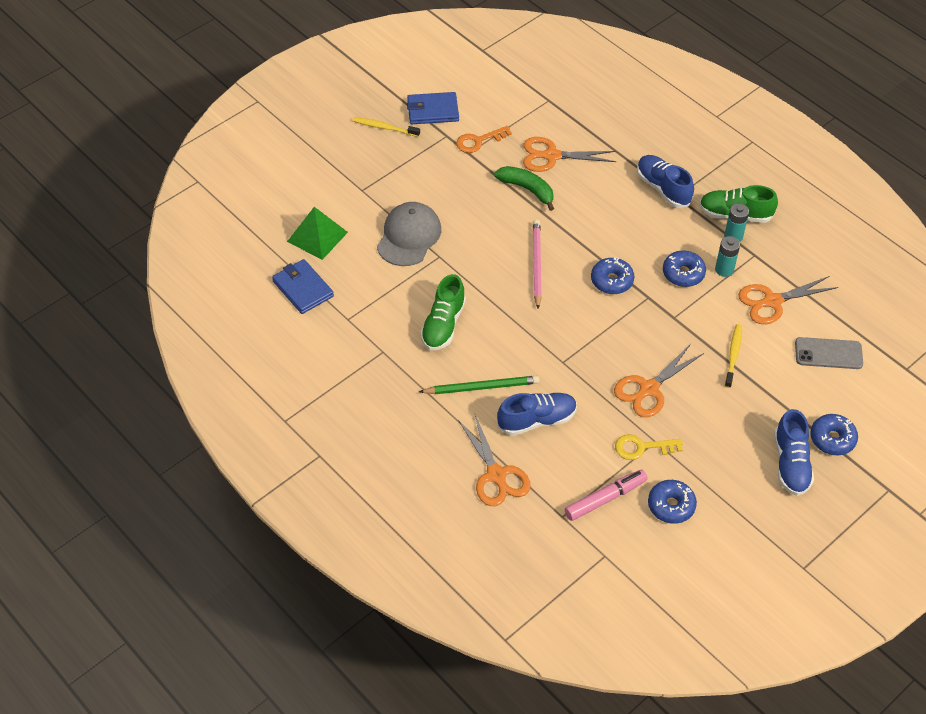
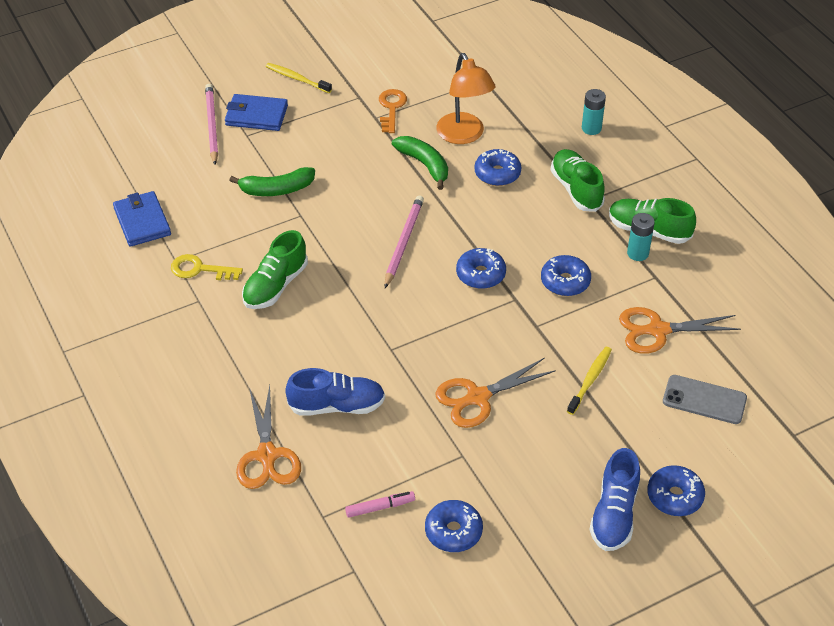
camera: 15 degrees right, 5 degrees down
(317, 236) = (180, 172): green pyramid -> none
(326, 186) = (211, 125): none -> pink pencil
(409, 236) = (276, 189): grey cap -> green banana
(432, 111) = (355, 70): blue wallet -> blue wallet (256, 115)
(478, 141) = (391, 108): orange key -> orange key turned 105 degrees clockwise
(481, 387) = (290, 358): green pencil -> none
(551, 156) = (464, 135): orange scissors -> orange lamp
(592, 186) = (497, 174): none -> blue donut
(605, 499) = (380, 507): pink marker -> pink marker, size x0.64
(642, 447) = (445, 460): yellow key -> yellow key (200, 269)
(663, 188) = (576, 189): blue shoe -> green shoe
(724, 269) = (614, 286): turquoise battery -> turquoise battery (591, 128)

